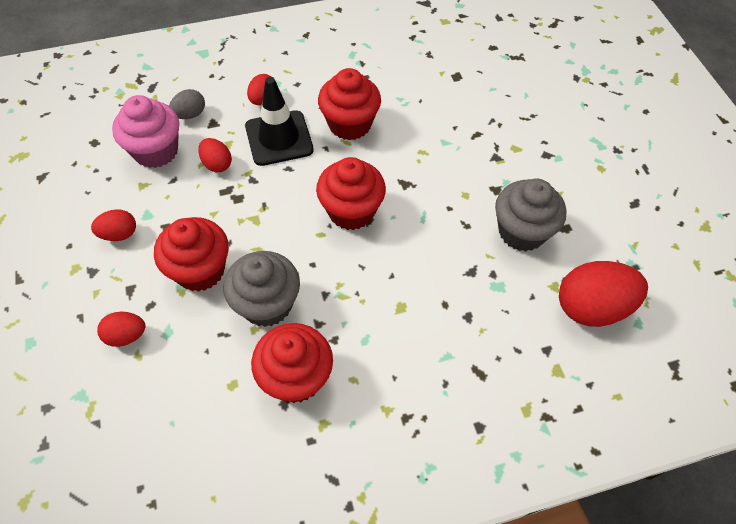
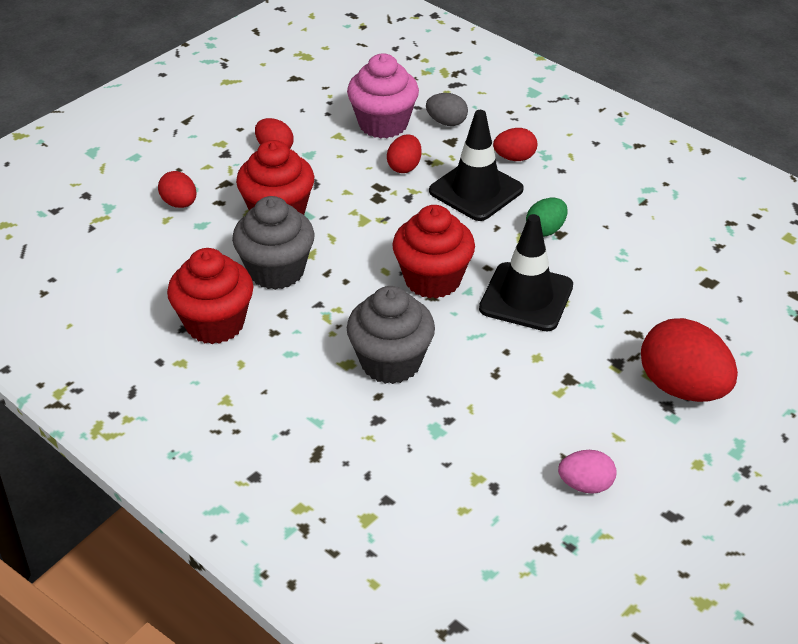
camera: 60 degrees right, 15 degrees down
(349, 124) = (545, 230): red cupcake -> green egg
(406, 170) = (526, 297): none -> black traffic cone
(521, 231) = (528, 423): grey cupcake -> grey cupcake (391, 362)
(590, 231) = (585, 485): none -> pink egg
(591, 307) = (474, 521): red egg -> red egg (682, 388)

